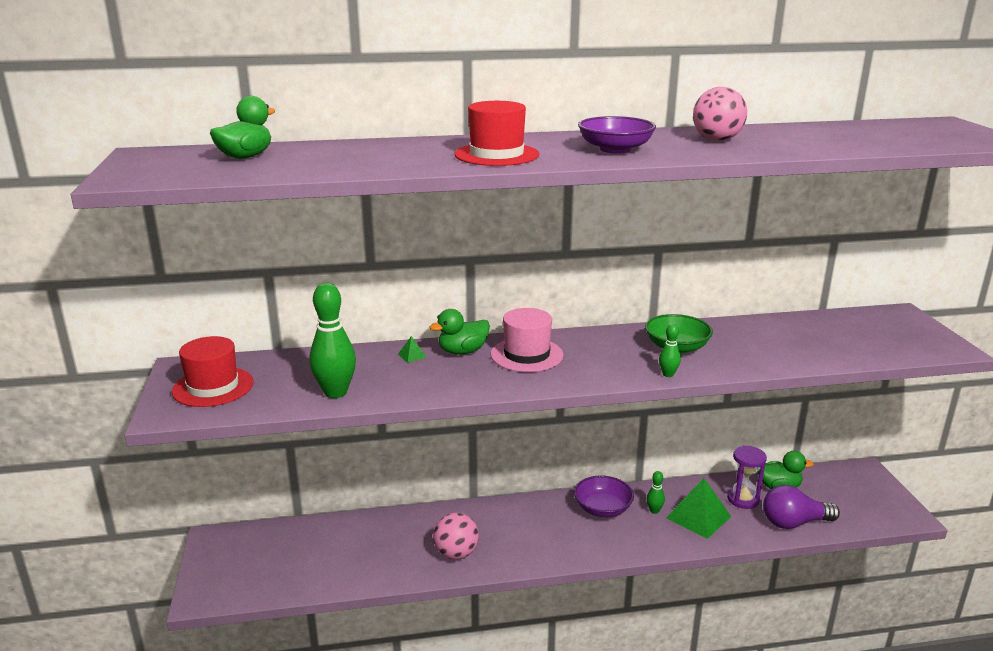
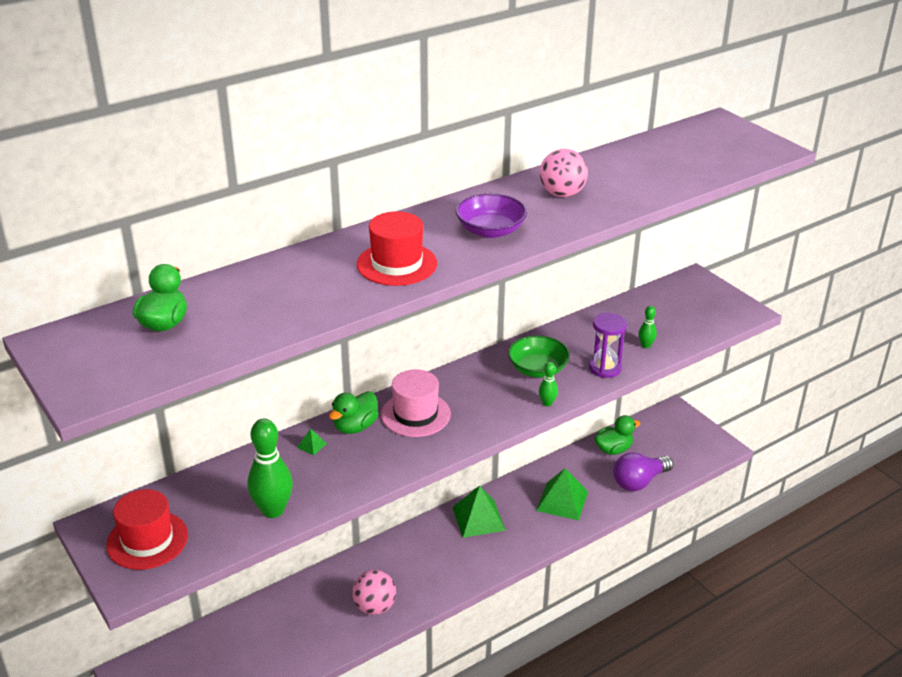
camera: 25 degrees left, 10 degrees up
(602, 508) = (478, 518): purple bowl -> green pyramid
(654, 511) = (523, 506): green bowling pin -> green bowling pin (646, 345)
(743, 499) = (590, 471): purple hourglass -> purple hourglass (605, 368)

